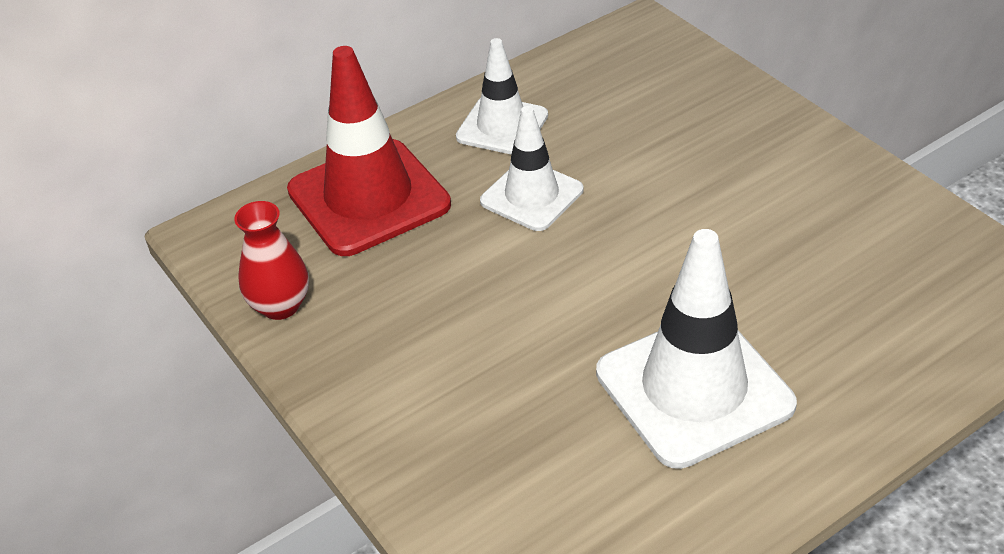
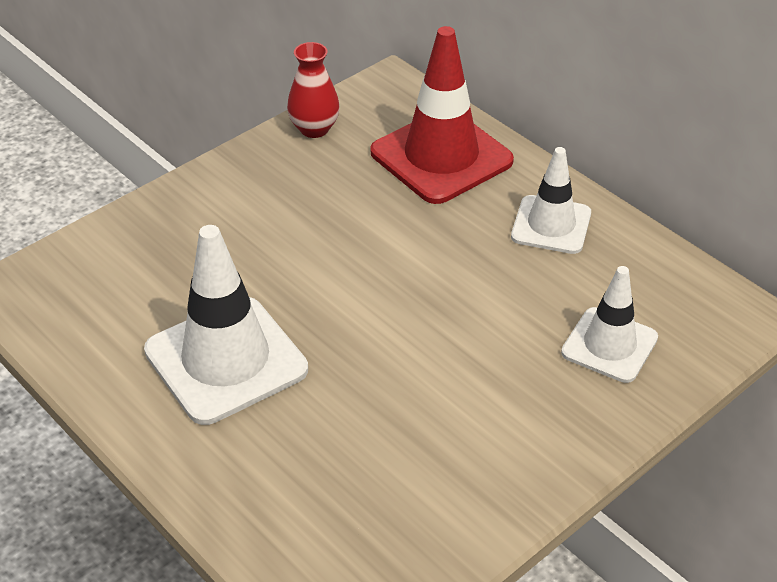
camera: 80 degrees right, 0 degrees up
(532, 196) = (455, 251): white traffic cone -> white traffic cone (609, 345)

